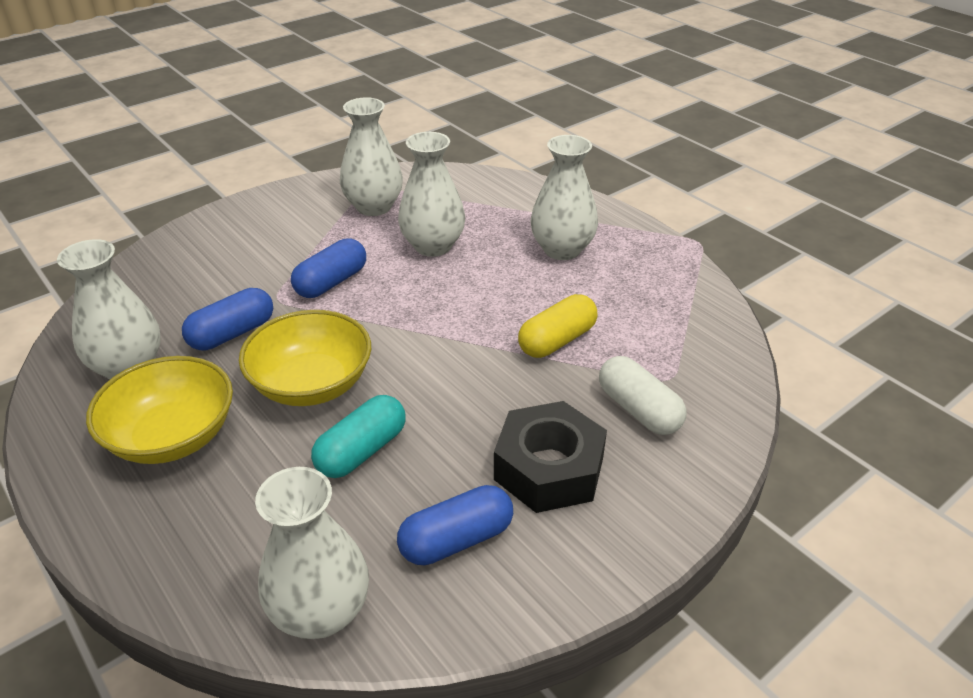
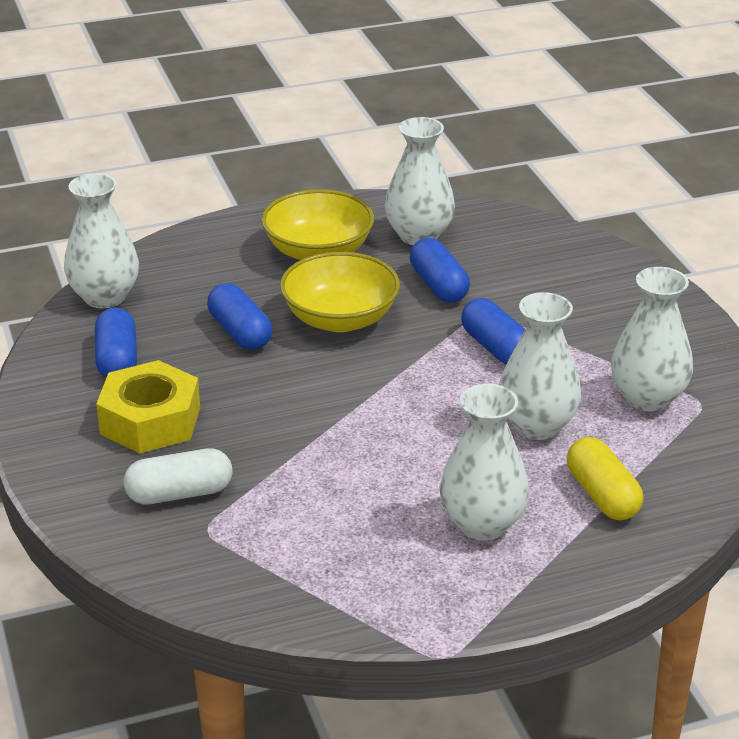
camera: 110 degrees right, 5 degrees down
(361, 451) = (240, 332): turquoise capsule -> blue capsule
(549, 468) = (150, 421): black nut -> yellow nut
(557, 340) = (312, 471): yellow capsule -> yellow capsule (602, 495)

